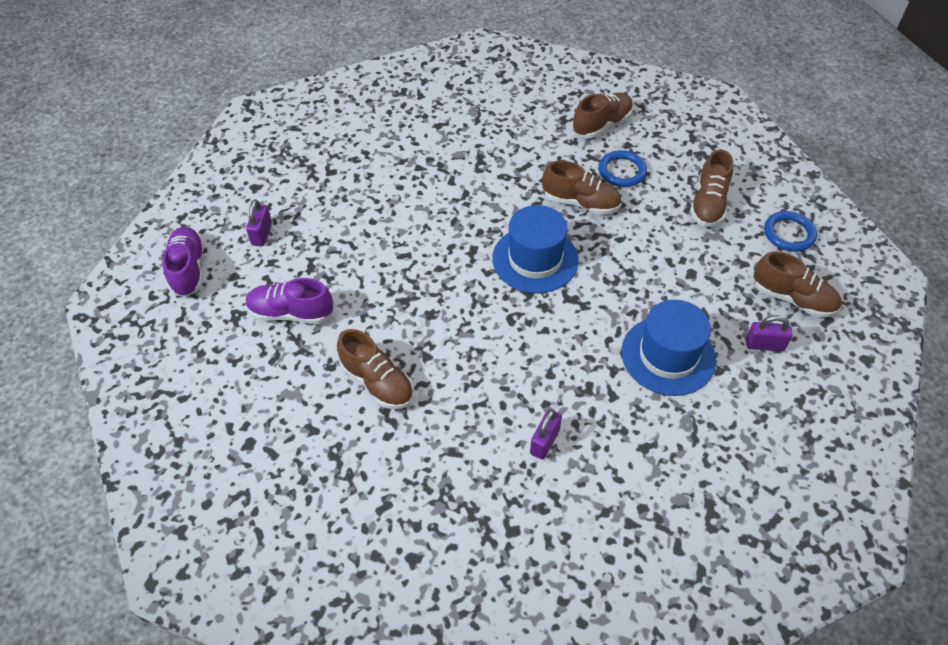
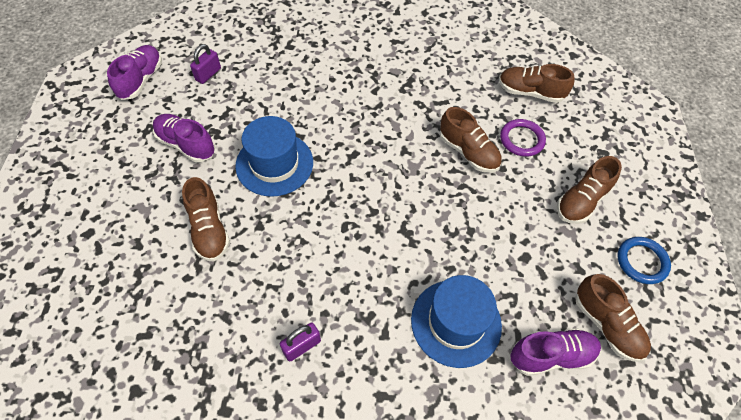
camera: 25 degrees right, 5 degrees up
(535, 259) = (398, 184): blue hat -> blue hat (274, 164)
(602, 125) = (530, 92): brown shoe -> brown shoe turned 150 degrees counterclockwise
(622, 171) = (521, 139): blue ring -> purple ring
(764, 345) = (551, 356): purple padlock -> purple shoe

